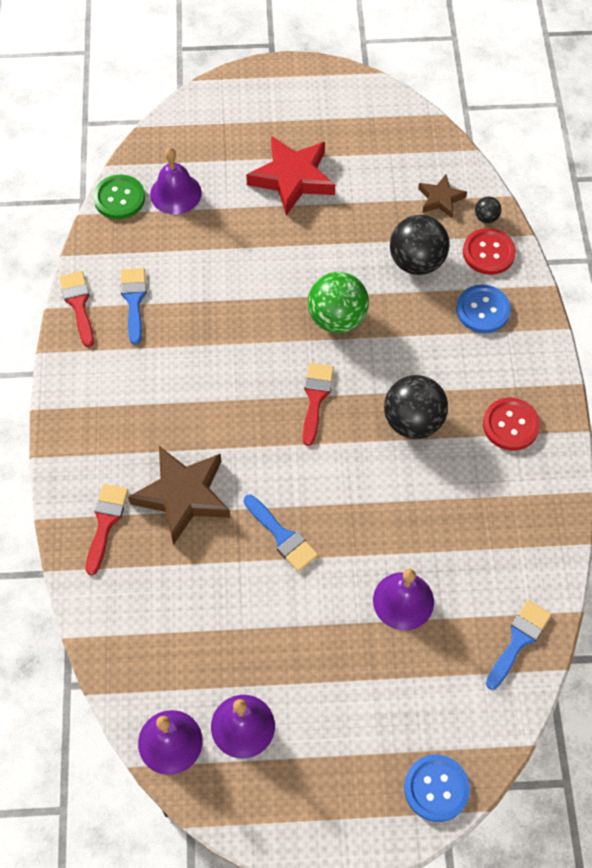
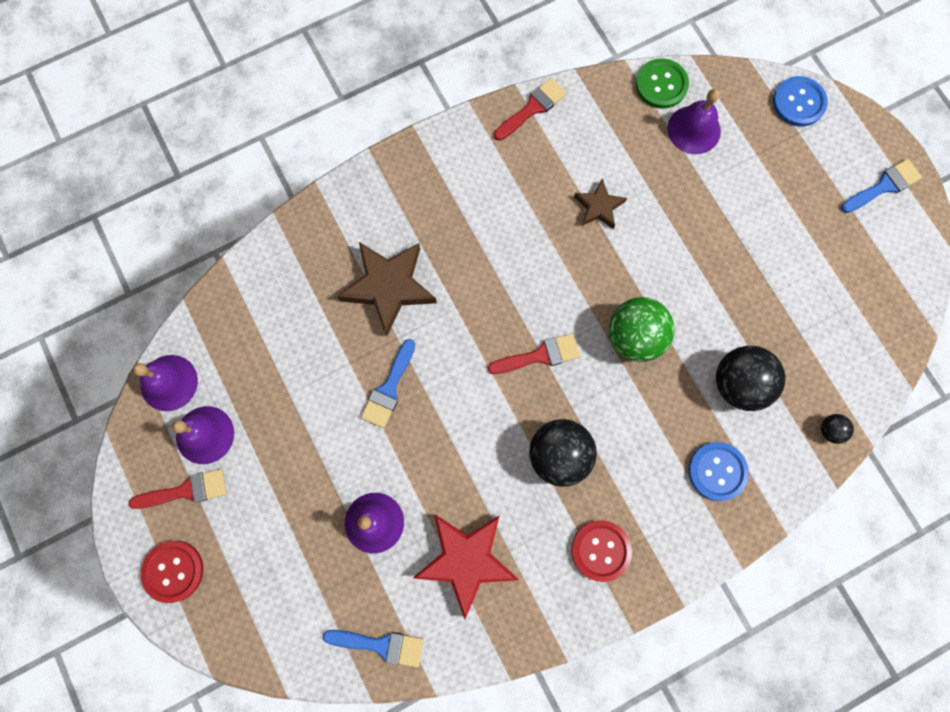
camera: 65 degrees right, 15 degrees up
(105, 522) = (336, 237): red brush -> red brush (186, 490)
(134, 300) = (560, 151): blue brush -> blue brush (884, 186)
(292, 178) = (770, 224): red star -> red star (466, 560)
(436, 788) = (214, 624): blue button -> blue button (798, 102)
(440, 199) = (827, 375): brown star -> brown star (599, 207)
(488, 253) = (788, 450): red button -> red button (173, 571)

